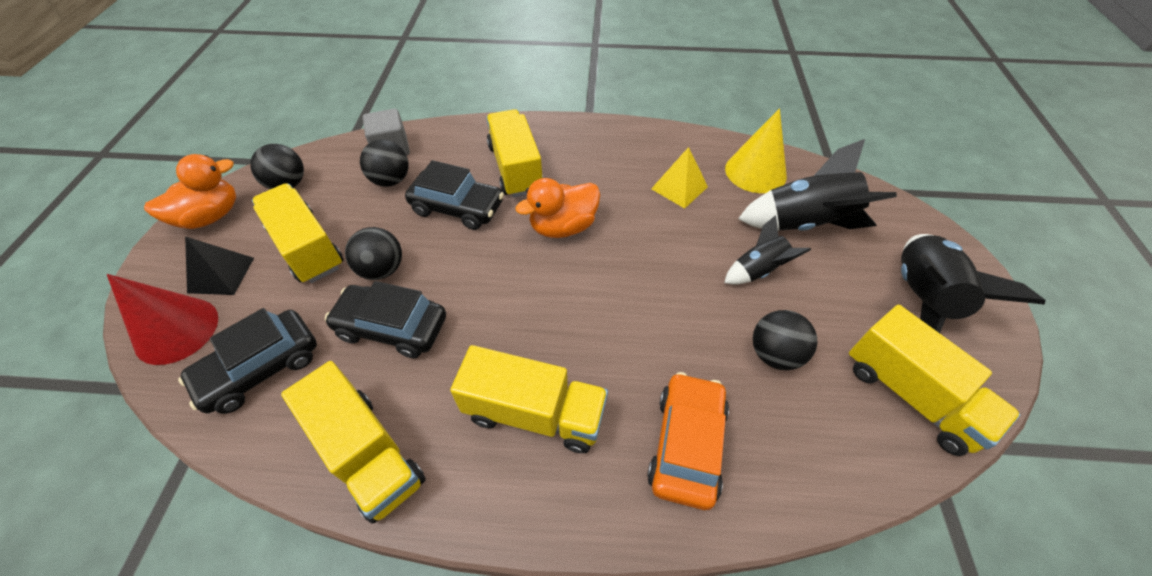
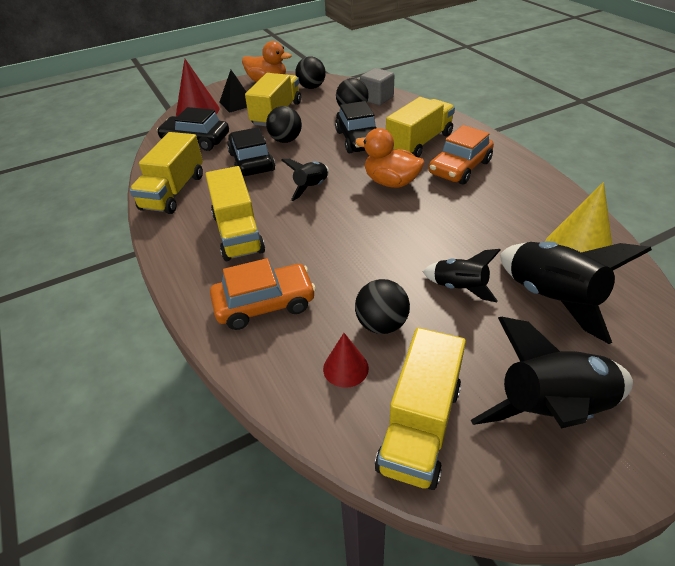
camera: 60 degrees right, 10 degrees down
(509, 296) = (311, 188): none -> black rocket
(586, 167) = (460, 168): none -> orange car
(679, 188) = (499, 216): yellow pyramid -> none
(819, 415) = (345, 368): none -> red cone

